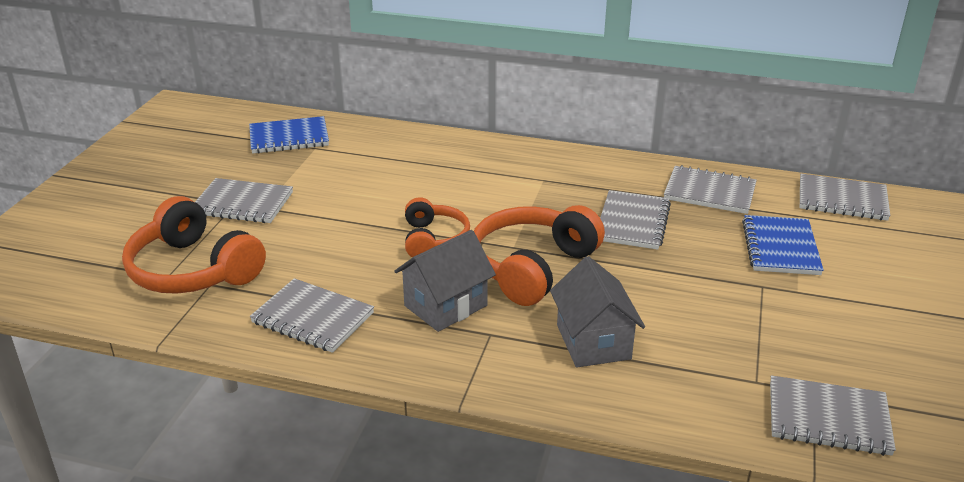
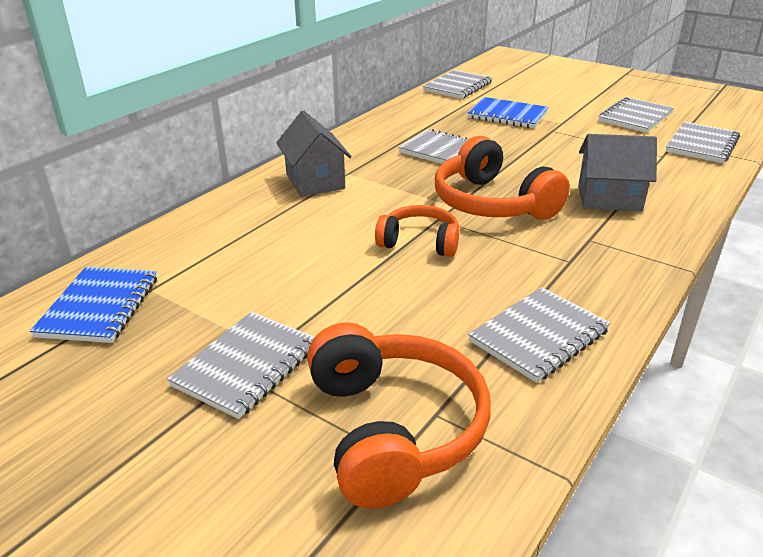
camera: 70 degrees left, 0 degrees up
(193, 270) = (394, 428): orange headphones -> orange headphones turned 75 degrees counterclockwise
(445, 306) = (539, 254): grey house -> grey house (315, 181)
(709, 192) = (419, 119): grey notebook -> grey notebook (635, 117)

